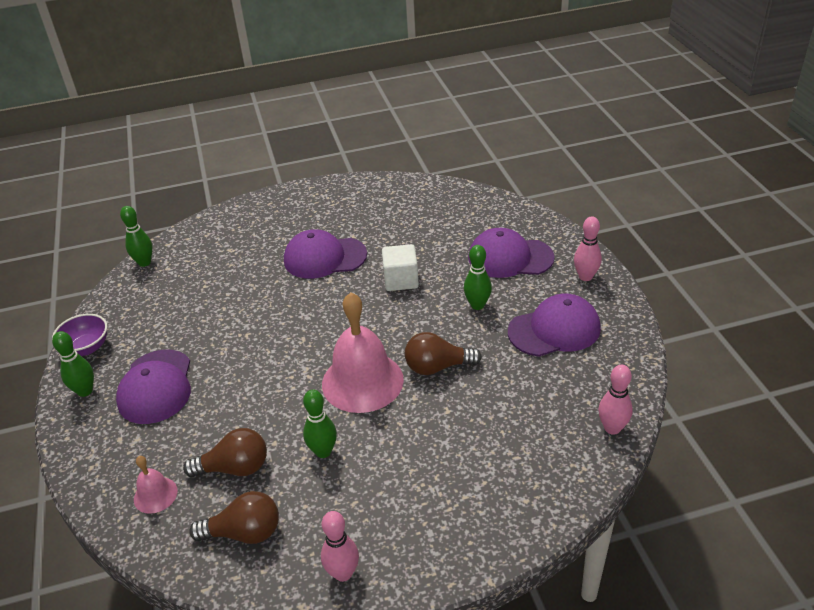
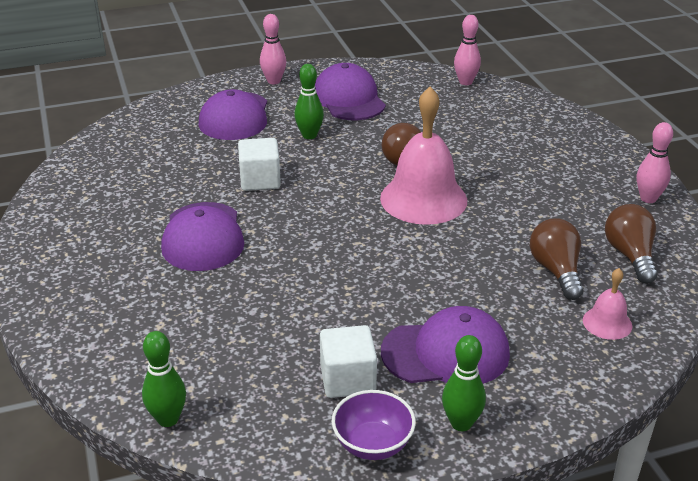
camera: 95 degrees left, 5 degrees down
(148, 336) = (348, 379): none -> white cube
(323, 451) = (521, 217): green bowling pin -> none

